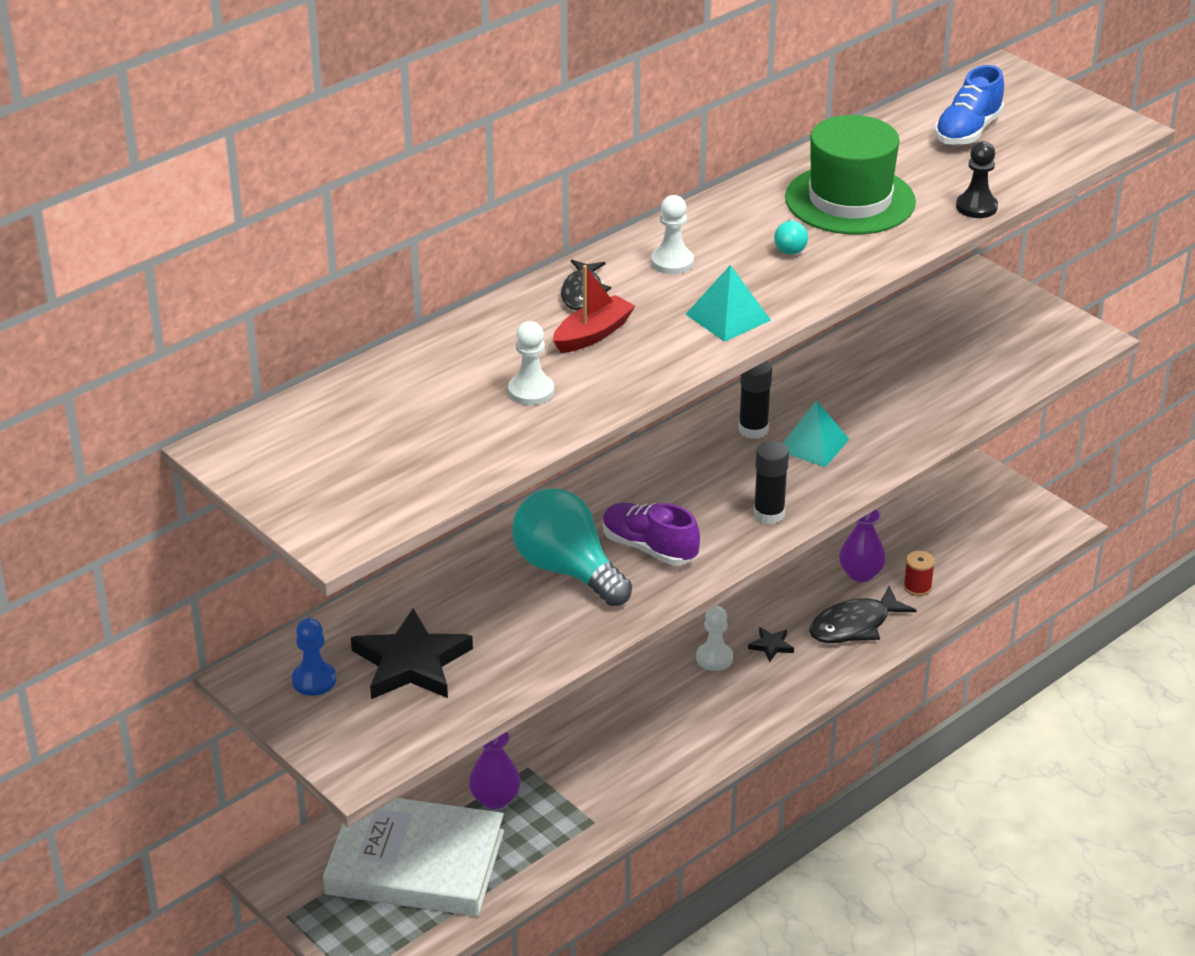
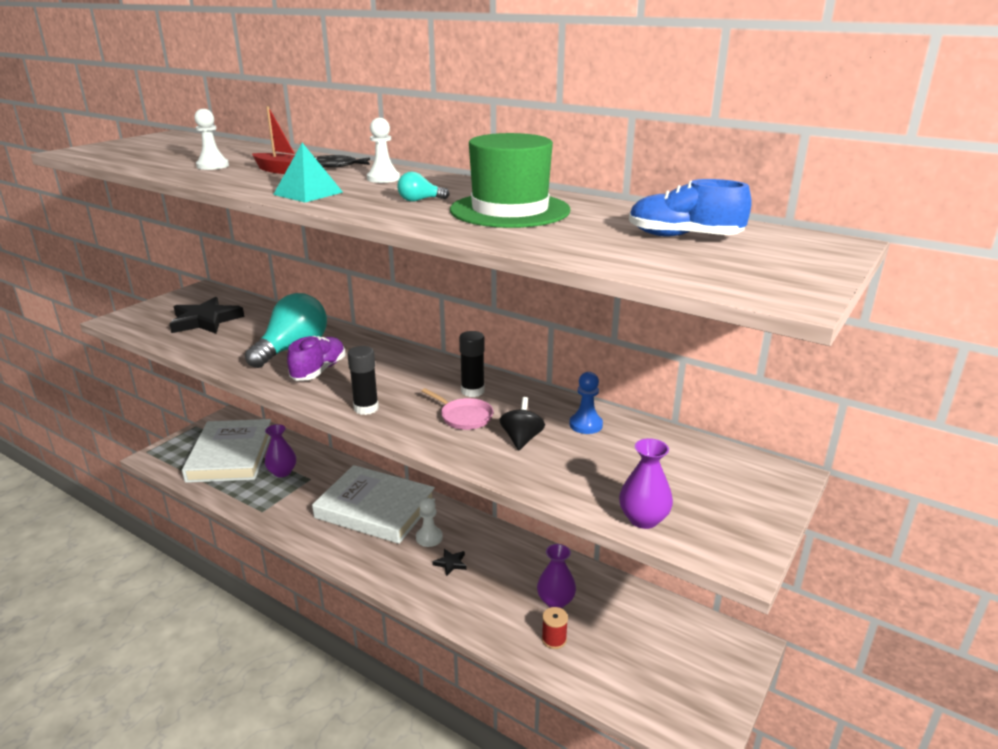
camera: 75 degrees right, 10 degrees down
(314, 680) = (195, 302): blue pawn -> blue pawn (586, 425)
(632, 703) = (375, 509): none -> white book
(813, 444) = (464, 417): turquoise pyramid -> pink pan
(854, 626) = (489, 606): black fish -> none
(873, 413) = (521, 439): none -> black spinning top
(976, 207) = (532, 246): black pawn -> none
(1027, 371) = (643, 519): none -> purple vase

